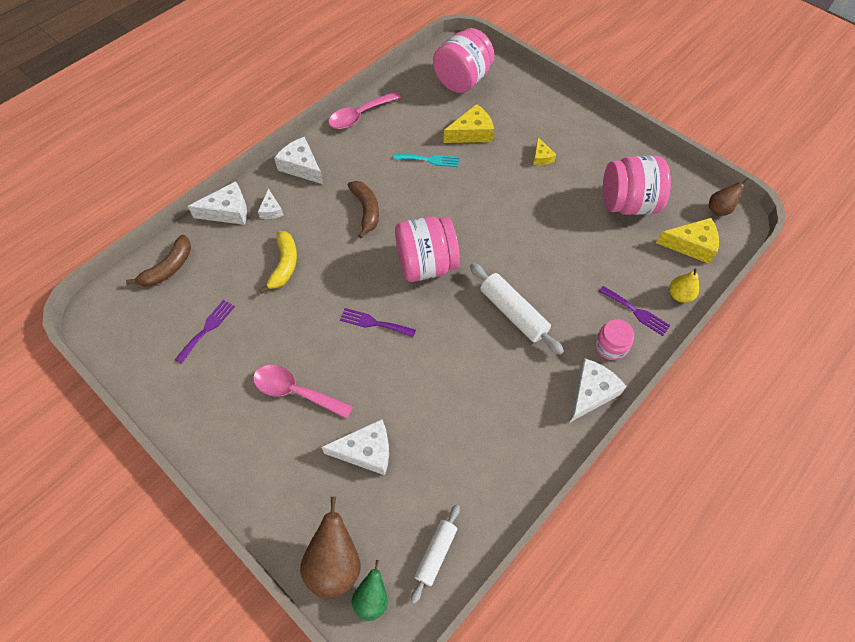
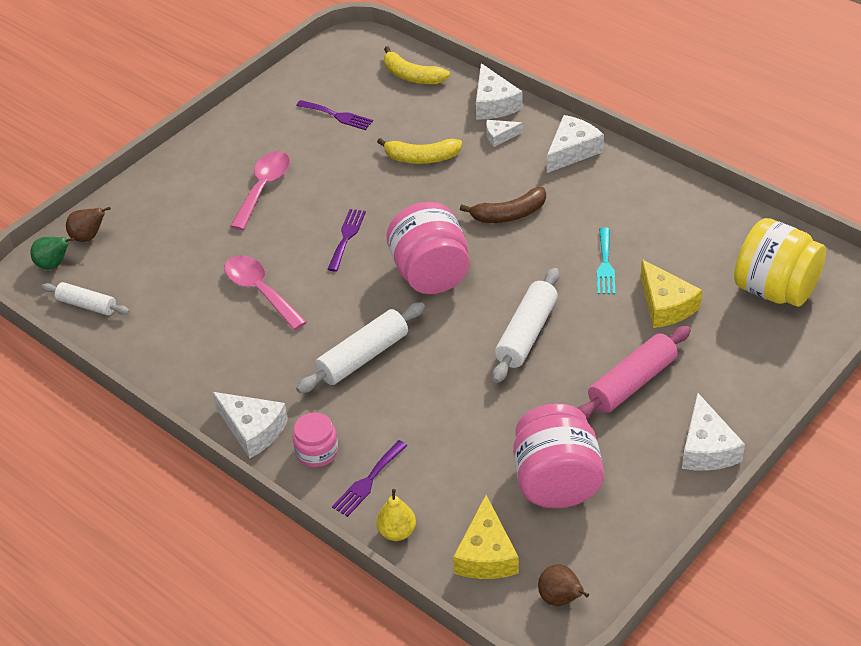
camera: 90 degrees right, 15 degrees down
(169, 268) = (412, 76): brown banana -> yellow banana
(335, 563) = (88, 237): brown pear -> brown pear, size x0.60
(360, 115) = (674, 191): pink spoon -> pink spoon (260, 291)
(366, 451) = (195, 246): white cheese -> white cheese (707, 448)
(462, 80) = (775, 290): pink jar -> yellow jar
(494, 209) = (526, 334): none -> white rolling pin
(541, 157) = (632, 383): yellow cheese -> pink rolling pin

